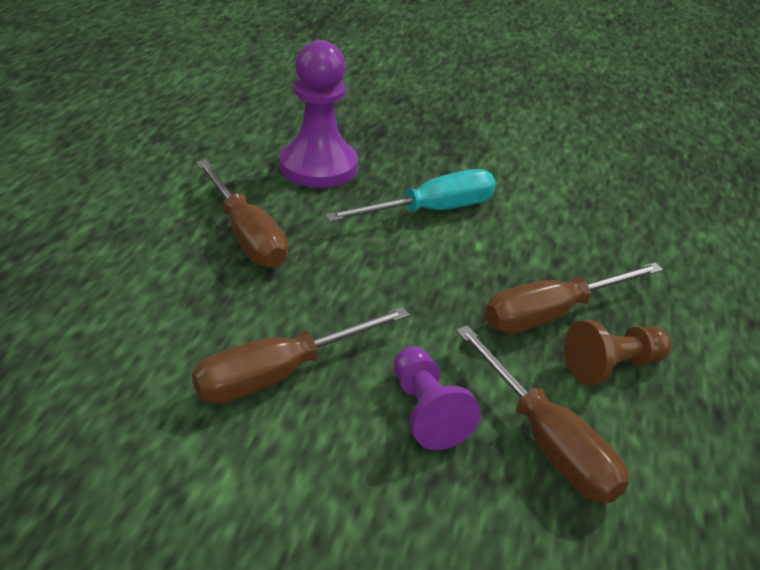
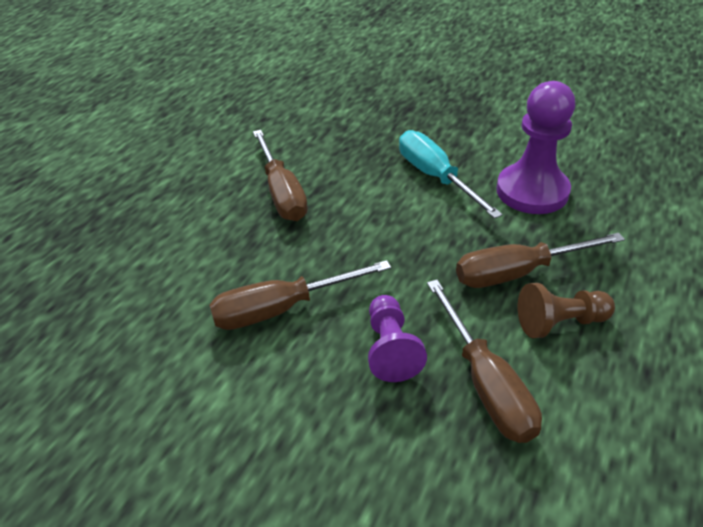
camera: 15 degrees right, 5 degrees up
(318, 167) = (351, 136): purple pawn -> purple pawn (532, 191)
(431, 211) = (435, 177): turquoise screwdriver -> turquoise screwdriver turned 105 degrees counterclockwise

